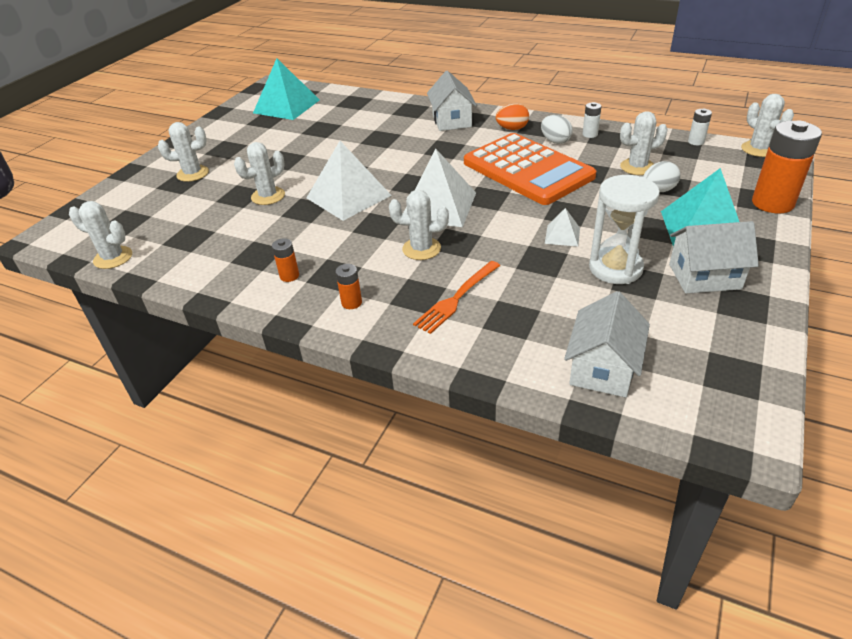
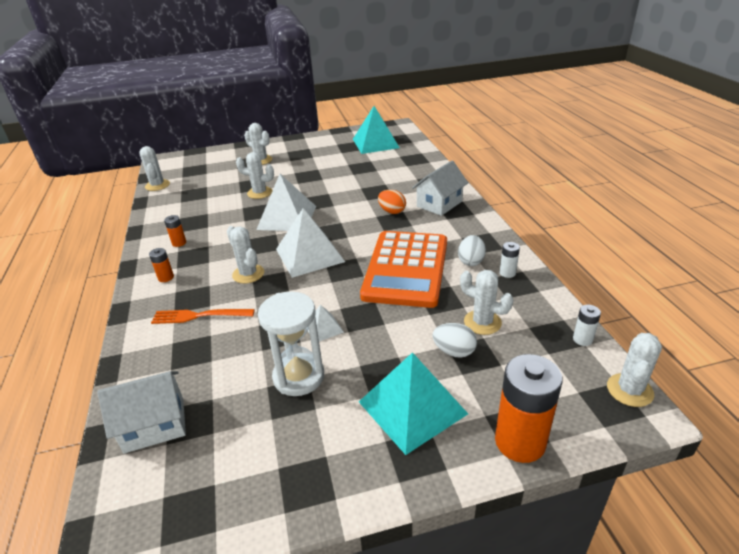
camera: 50 degrees right, 5 degrees down
(512, 129) = (463, 233): orange egg -> orange egg (392, 211)
(704, 276) = (330, 438): white house -> none

